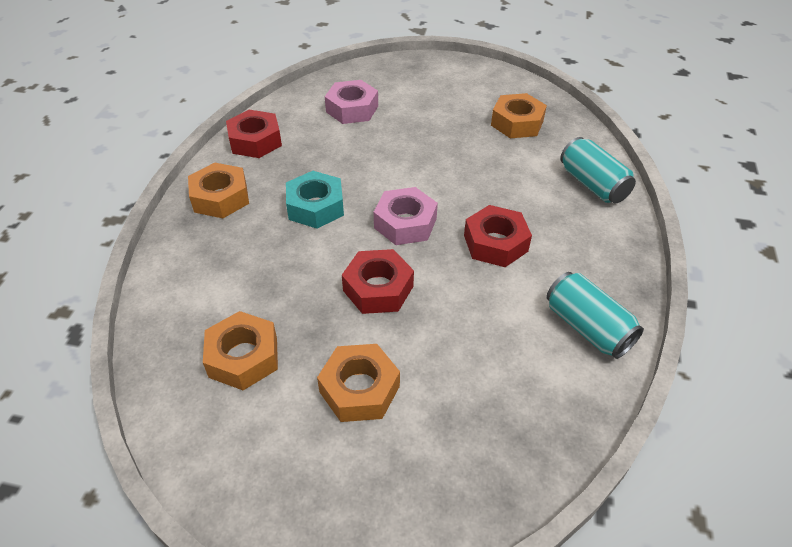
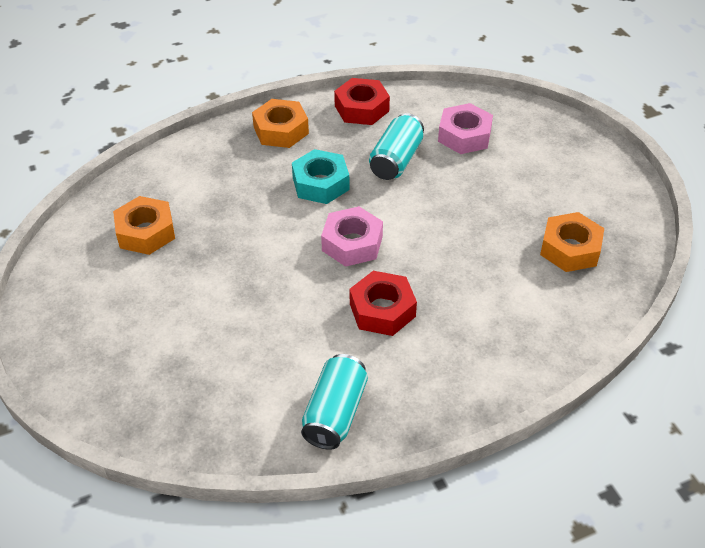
camera: 55 degrees right, 0 degrees up
(359, 389) = (164, 305): orange nut -> none
(378, 288) = (266, 265): red nut -> none
(592, 184) = (533, 343): turquoise can -> turquoise can (396, 160)

